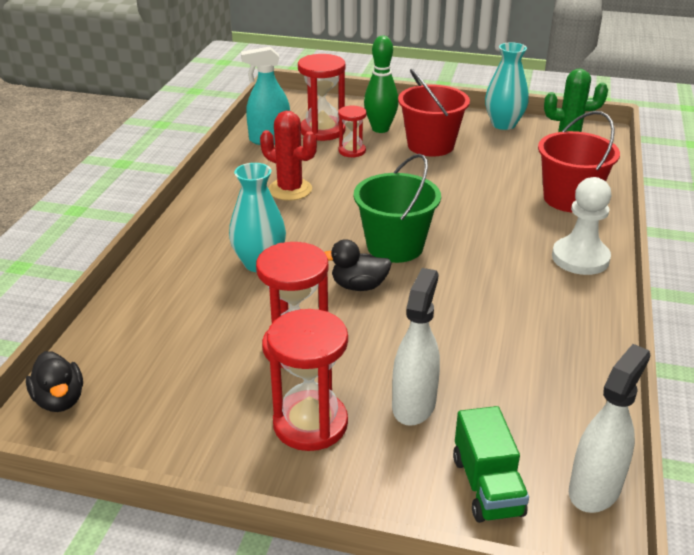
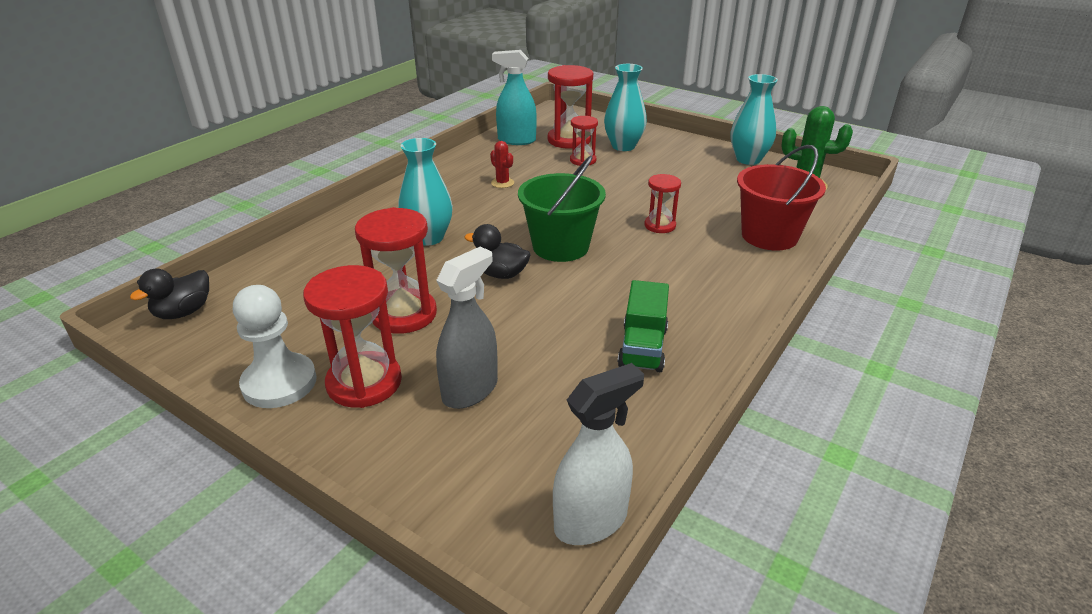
camera: 20 degrees right, 0 degrees up
(60, 400) = (183, 312): black duck -> black duck turned 45 degrees clockwise
(290, 190) = (502, 183): red cactus -> red cactus, size x0.55
(380, 129) = (623, 146): green bowling pin -> turquoise vase
(414, 405) = (470, 390): white spray bottle -> grey spray bottle
(430, 145) = (661, 167): red bucket -> none
(470, 207) = (660, 225): none -> red hourglass
(487, 486) = (482, 485): green truck -> green truck (643, 348)
(580, 258) = (740, 293): white pawn -> white pawn (279, 383)

